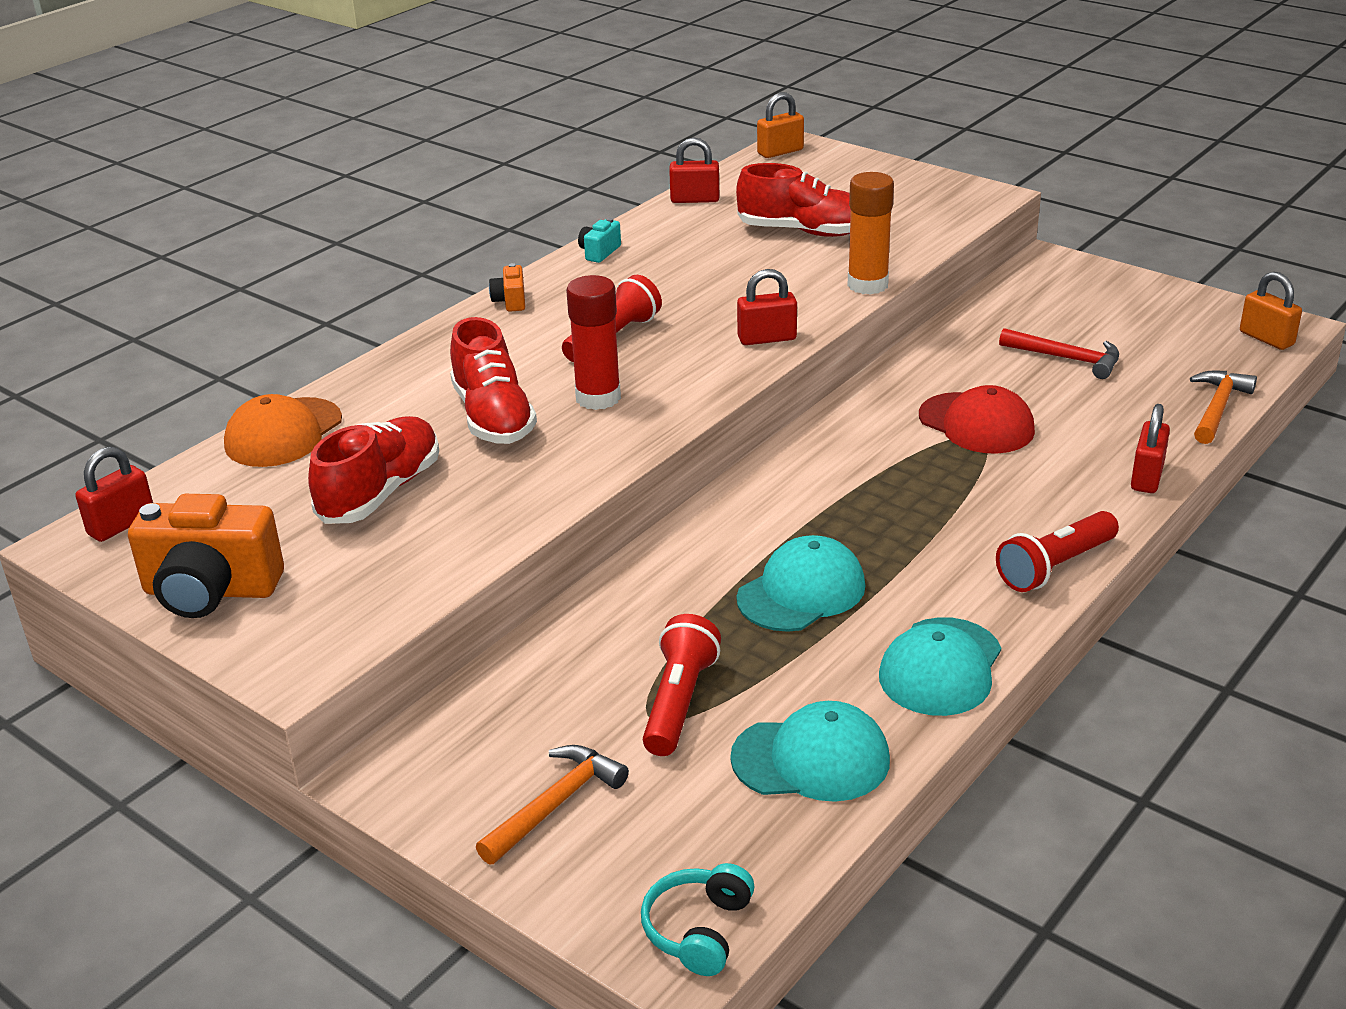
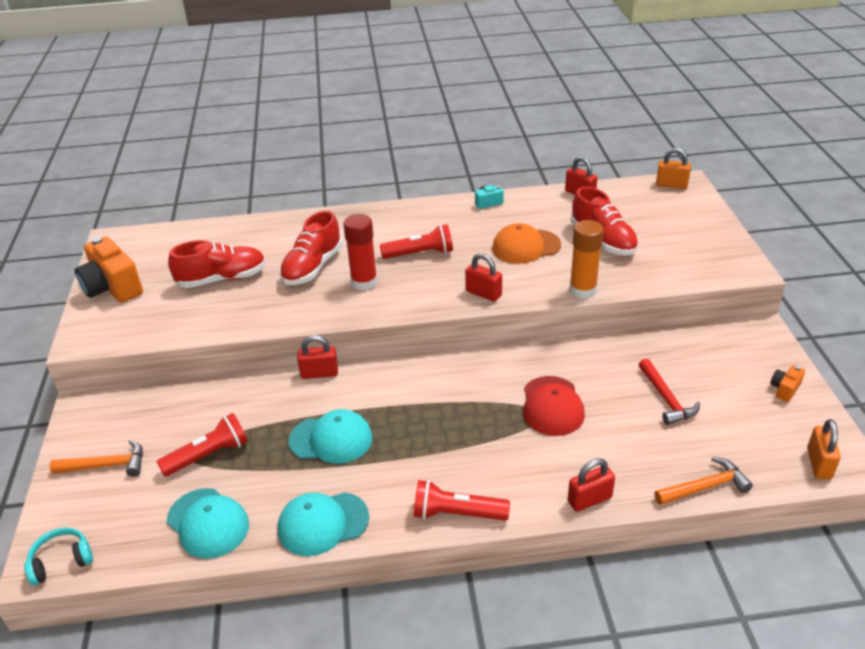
camera: 45 degrees right, 5 degrees up
(121, 524) = (133, 240): red padlock -> red padlock (319, 373)
(283, 433) = (236, 230): orange cap -> orange cap (526, 246)
(510, 301) = (410, 210): orange camera -> orange camera (784, 389)

